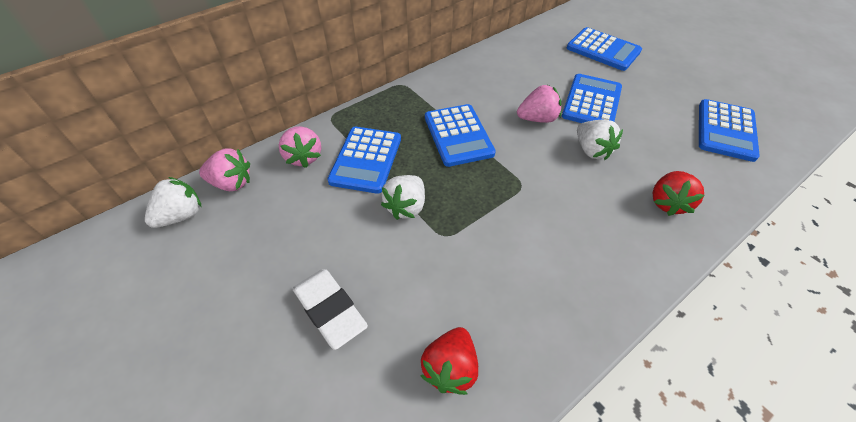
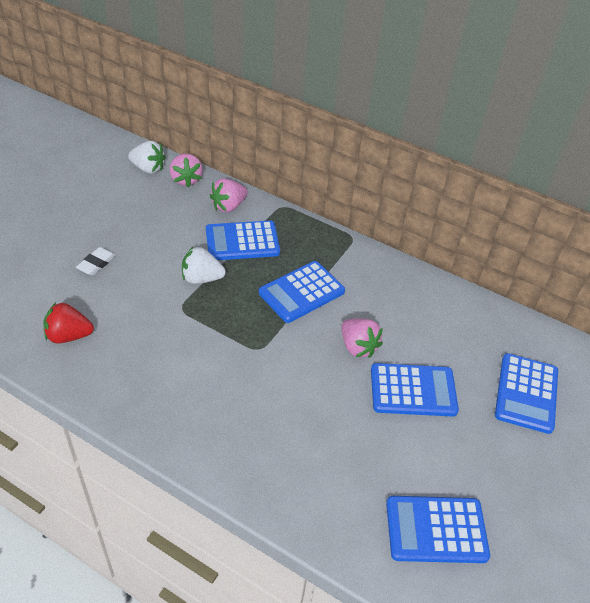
camera: 65 degrees right, 5 degrees down
(330, 310) = (96, 263): white eraser -> white eraser, size x0.63
(592, 150) = (332, 397): white strawberry -> none
(668, 203) = (285, 468): red strawberry -> none

